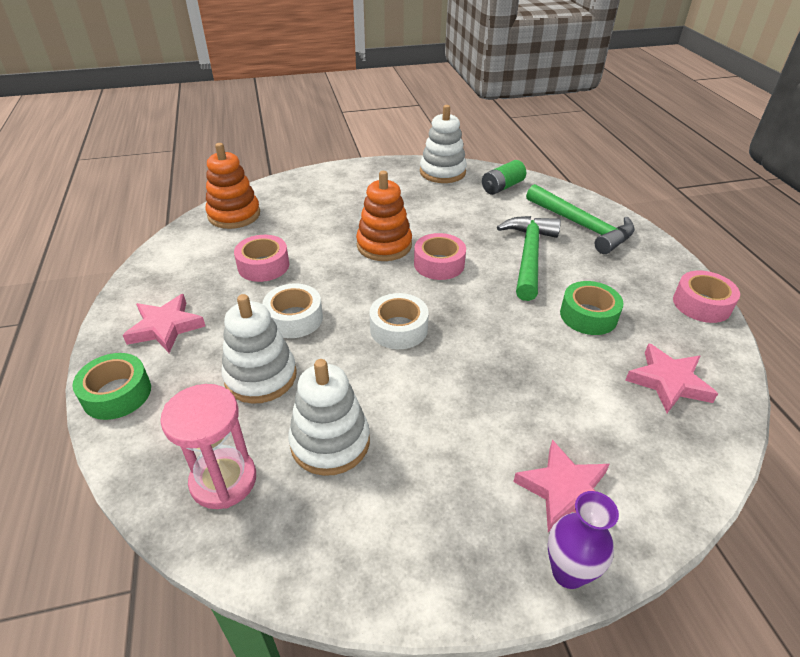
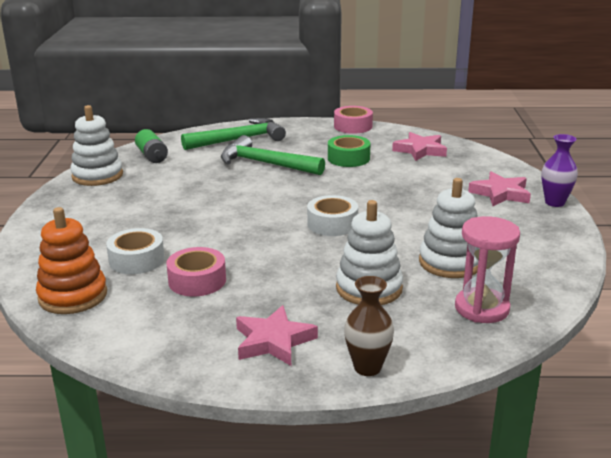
camera: 75 degrees left, 15 degrees down
(117, 394) = (367, 367): green tape -> brown vase
(294, 318) = (295, 268): white tape -> white tape (137, 260)
(384, 245) = (207, 217): orange stacking toy -> none
(439, 264) = (253, 197): pink tape -> none

